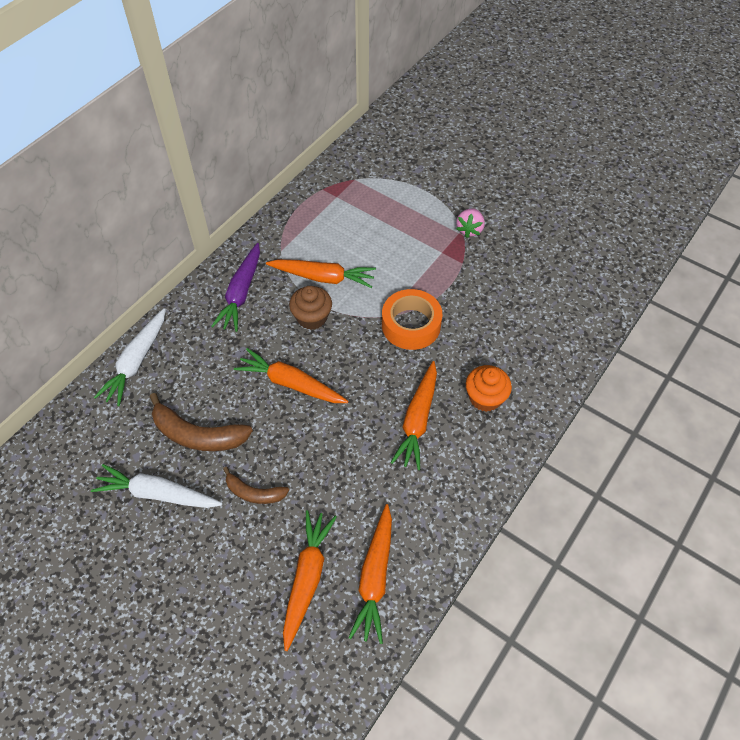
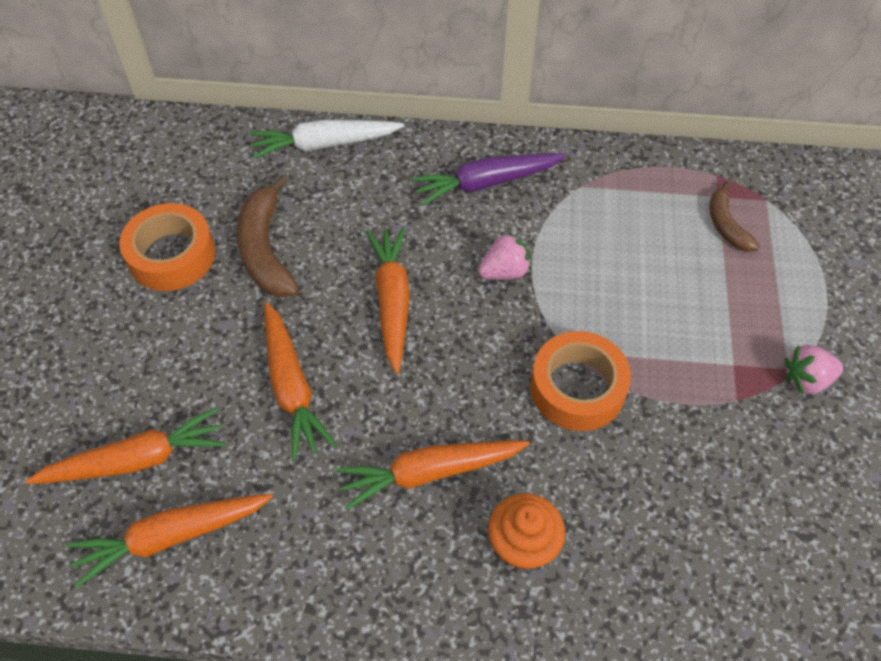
camera: 60 degrees right, 0 degrees up
(157, 494) = (172, 255): white carrot -> orange tape
(254, 493) = (221, 345): brown banana -> brown banana (726, 225)
(312, 317) = (504, 271): brown cupcake -> pink strawberry
(323, 277) = (575, 251): orange carrot -> orange carrot (292, 387)

